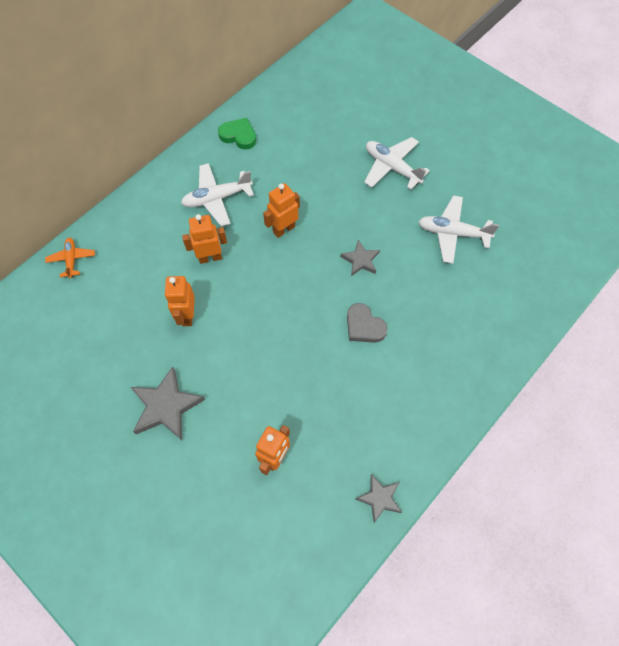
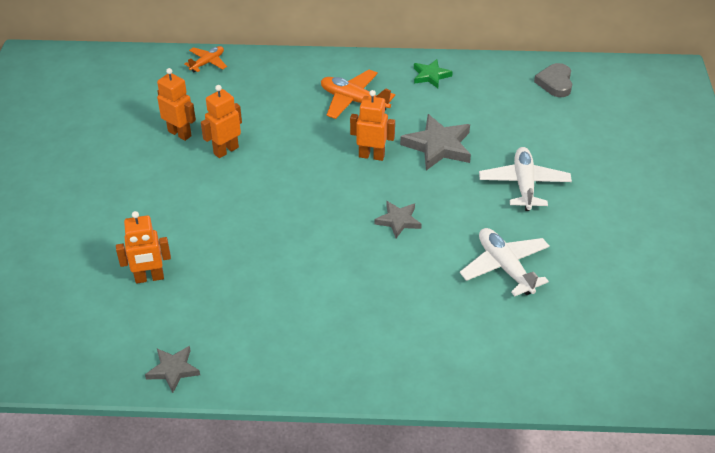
camera: 50 degrees right, 20 degrees down
(166, 406) = (134, 187): grey star -> grey star (438, 146)
(210, 257) = (293, 131): orange robot -> orange robot (180, 133)
(217, 198) = (354, 101): white plane -> orange plane
(238, 136) = (430, 76): green heart -> green star
(364, 326) = (333, 262): grey heart -> grey heart (555, 83)

